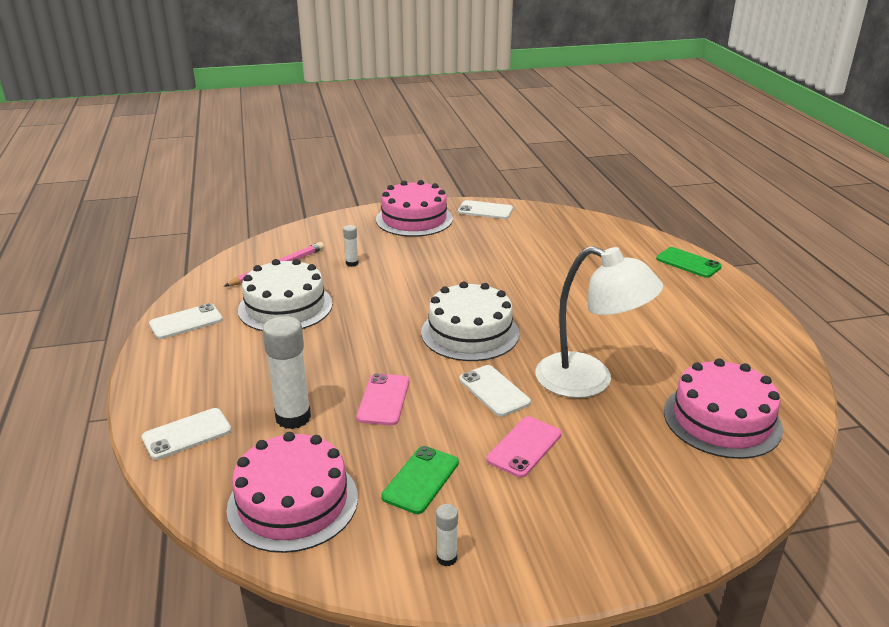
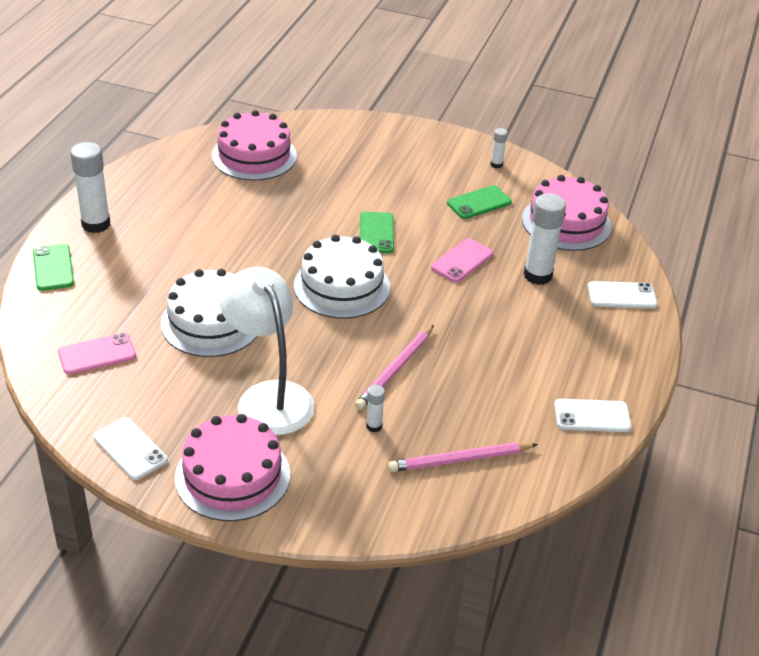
camera: 150 degrees left, 10 degrees up
(285, 307) = (484, 392): white cake -> white cake (211, 322)
(366, 296) = (395, 370): none -> pink pencil
(494, 391) = (376, 233): white phone -> green phone
(524, 447) = (397, 193): pink phone -> pink phone (97, 354)
(589, 381) = (301, 211): white lamp -> white lamp (269, 396)
(720, 298) = (96, 224): none -> white glue stick

